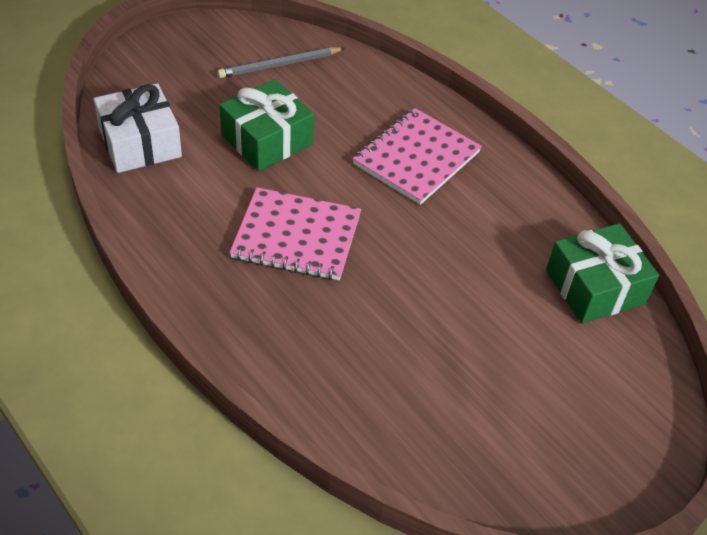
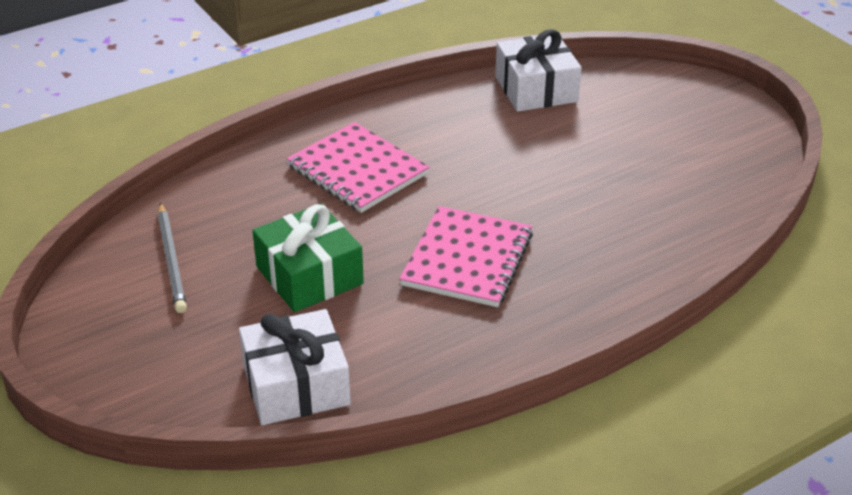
camera: 80 degrees left, 10 degrees down
(595, 287) = (536, 89): green gift -> white gift

